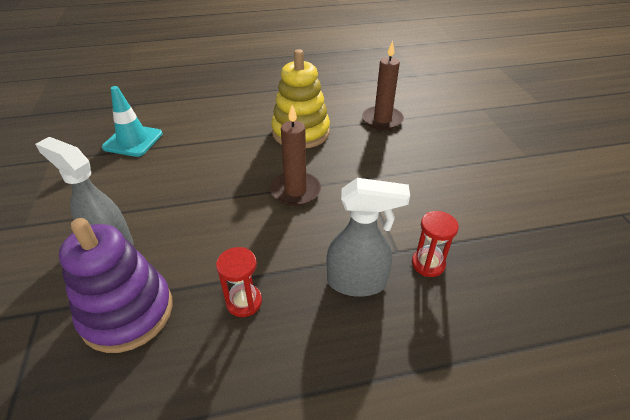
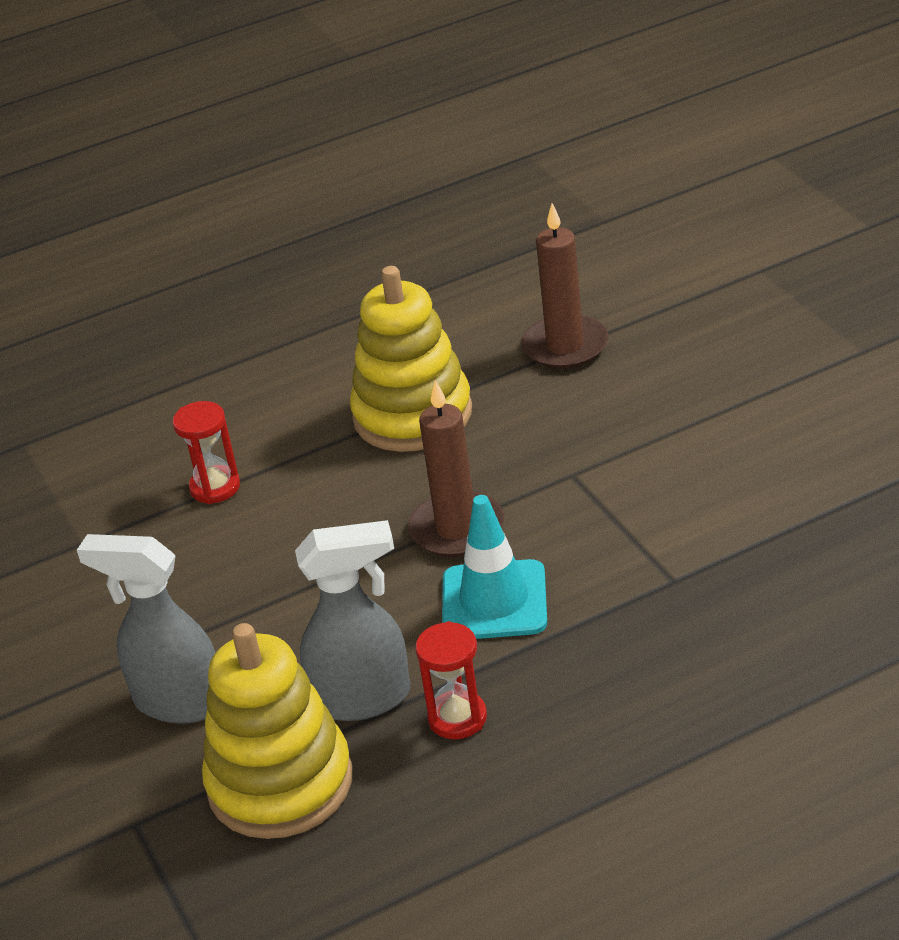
camera: 10 degrees left, 5 degrees down
(127, 312) = (280, 783): purple stacking toy -> yellow stacking toy
(133, 141) = (80, 520): turquoise traffic cone -> turquoise traffic cone (494, 601)
(357, 282) = (625, 642): grey spray bottle -> grey spray bottle (363, 698)
(428, 264) = (729, 585): red hourglass -> red hourglass (215, 487)

